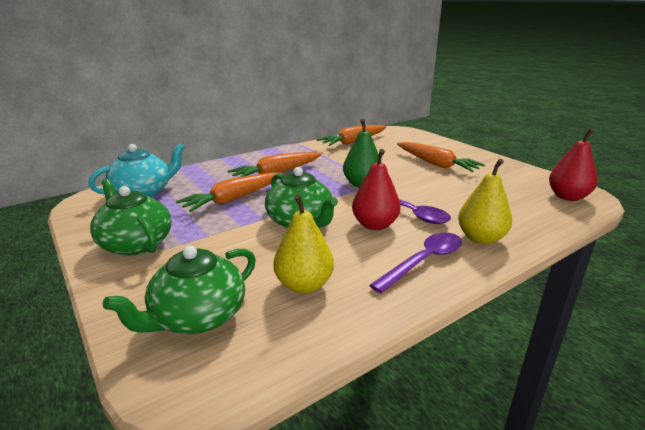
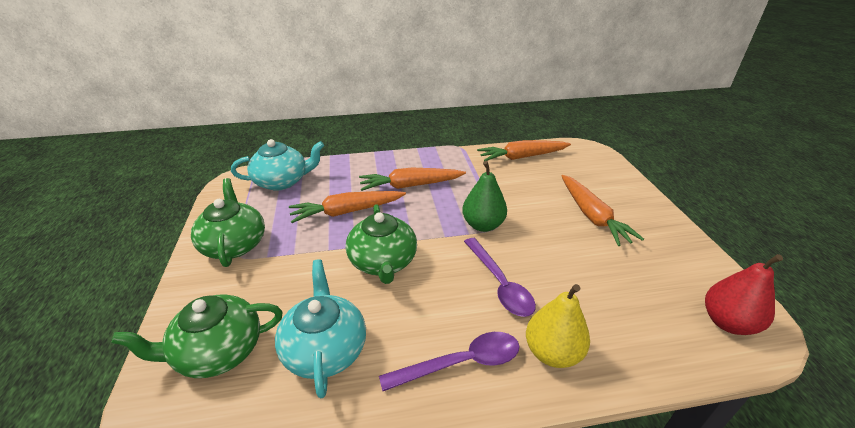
camera: 25 degrees right, 10 degrees up
(304, 285) = (325, 349): yellow pear -> turquoise teapot
(374, 225) = (450, 291): red pear -> none

